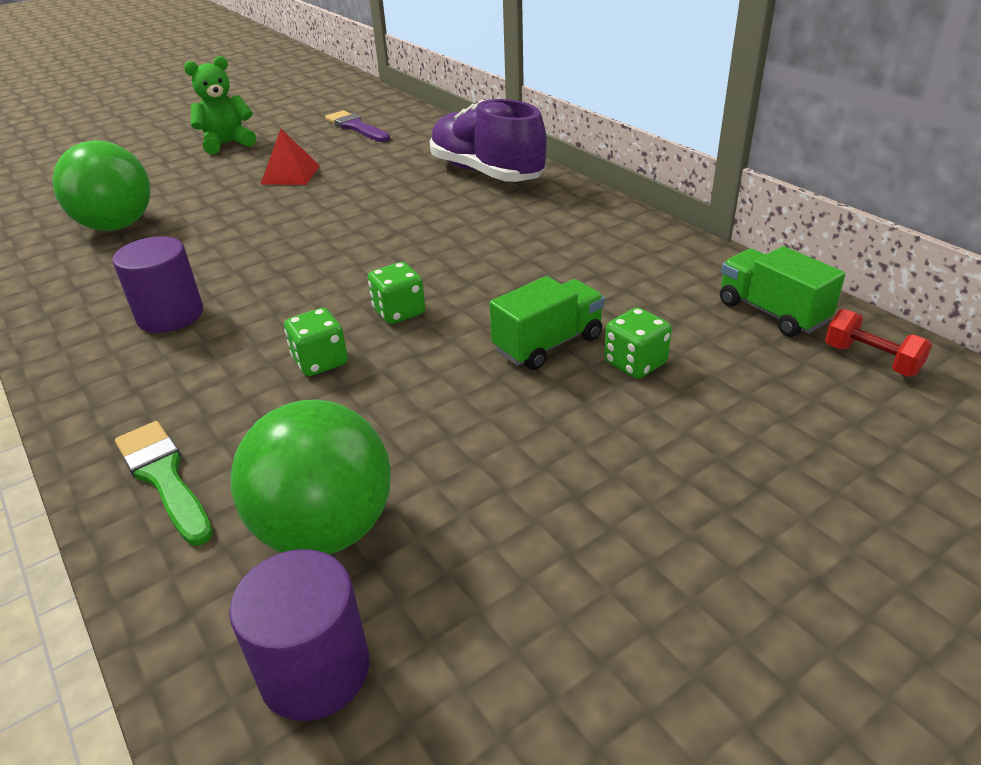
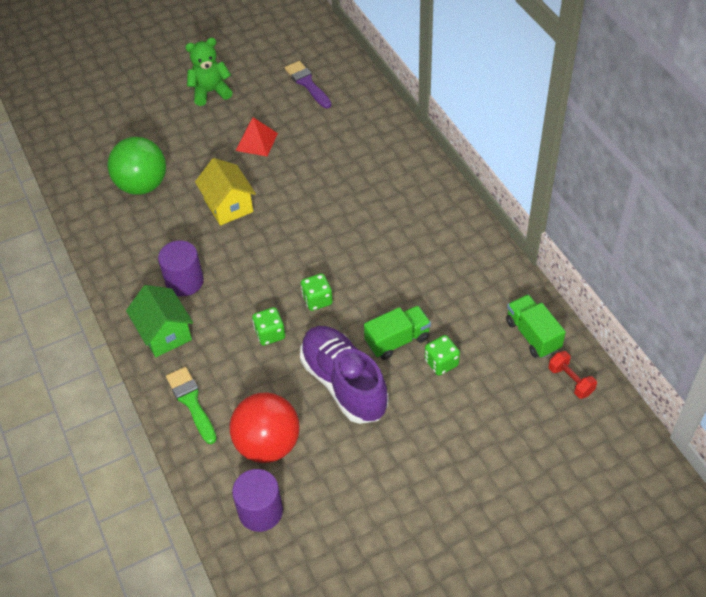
camera: 10 degrees right, 15 degrees up
(124, 382) = (164, 333): none -> green house
(249, 231) = (228, 206): none -> yellow house
(326, 529) = (268, 444): green ball -> red ball
(486, 173) = (394, 162): purple shoe -> purple shoe (344, 383)

